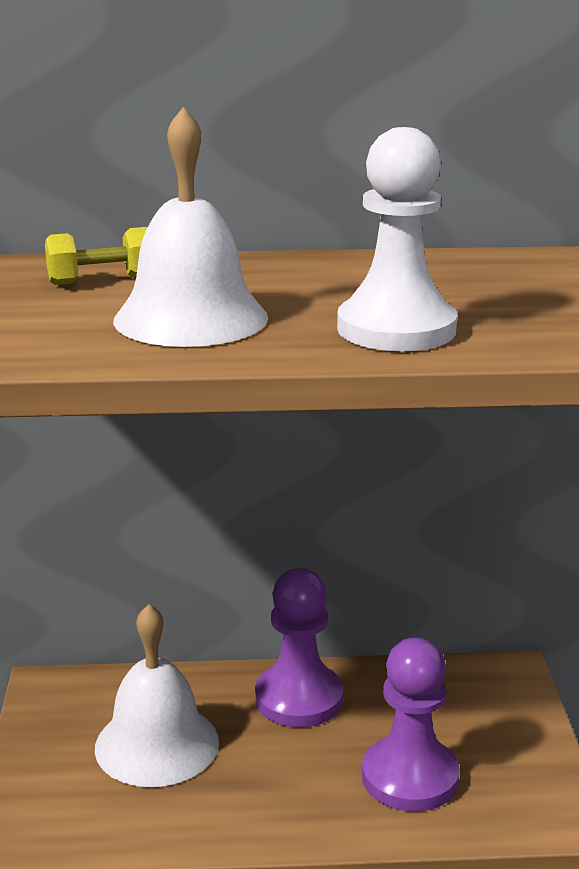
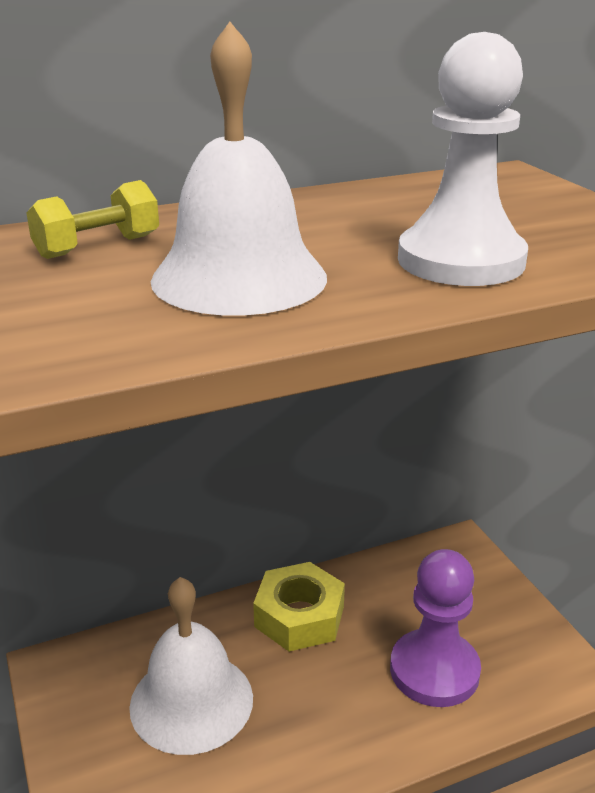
camera: 20 degrees left, 5 degrees up
(299, 698) = (299, 616): purple pawn -> yellow nut

